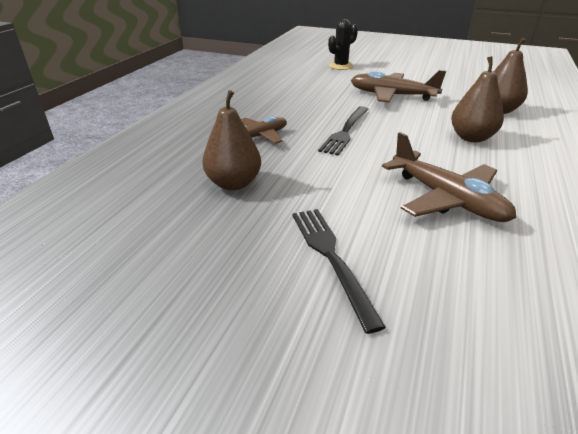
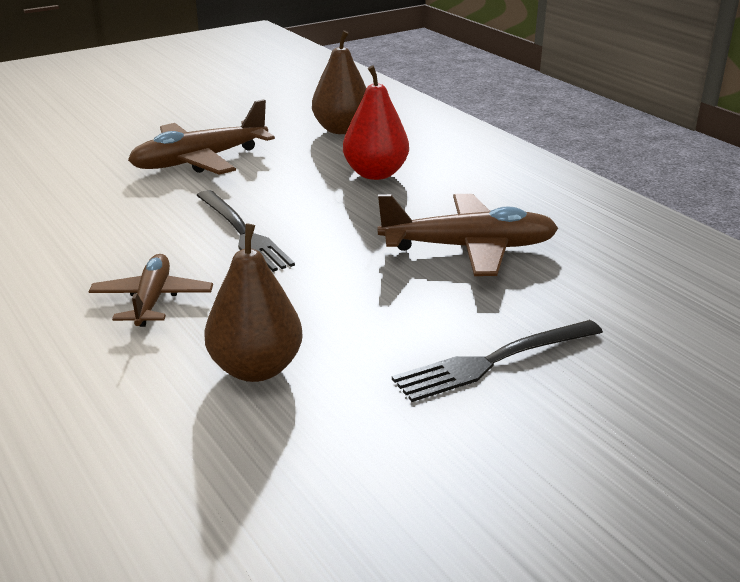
camera: 55 degrees left, 5 degrees down
(331, 257) = (493, 361): black fork -> black fork turned 45 degrees counterclockwise
(341, 66) = (37, 146): black cactus -> none
(471, 138) = (375, 174): brown pear -> red pear

